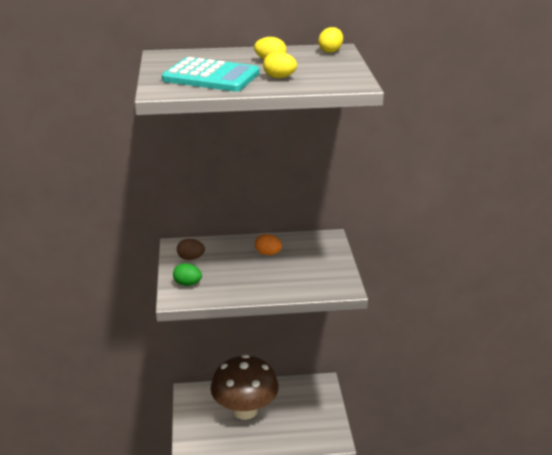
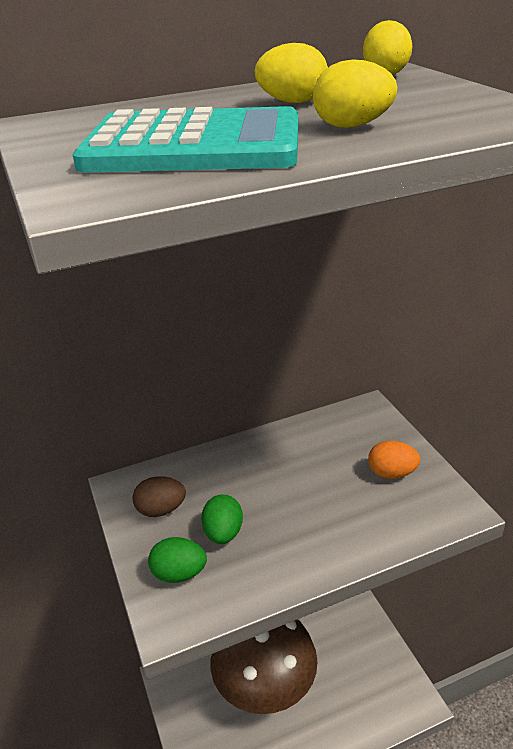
camera: 15 degrees left, 5 degrees up
(217, 273) = (223, 533): none -> green egg
(268, 253) = (289, 466): orange egg -> orange egg (391, 473)

